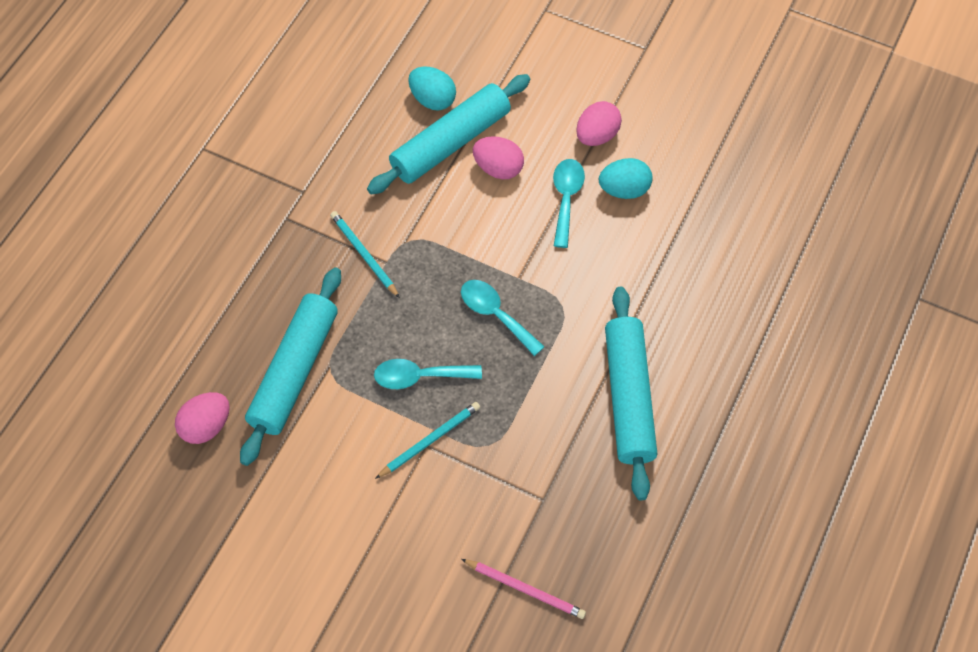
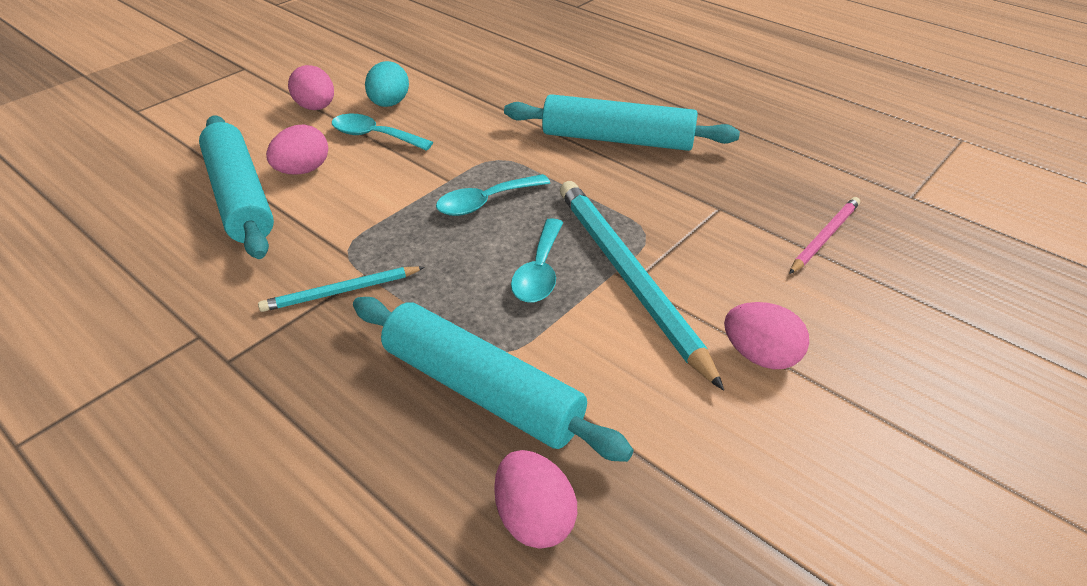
camera: 75 degrees left, 20 degrees down
(367, 543) = (760, 356): none -> pink egg
(430, 440) = (628, 277): turquoise pencil -> turquoise pencil, size x1.98
(432, 99) = (168, 200): turquoise egg -> none

